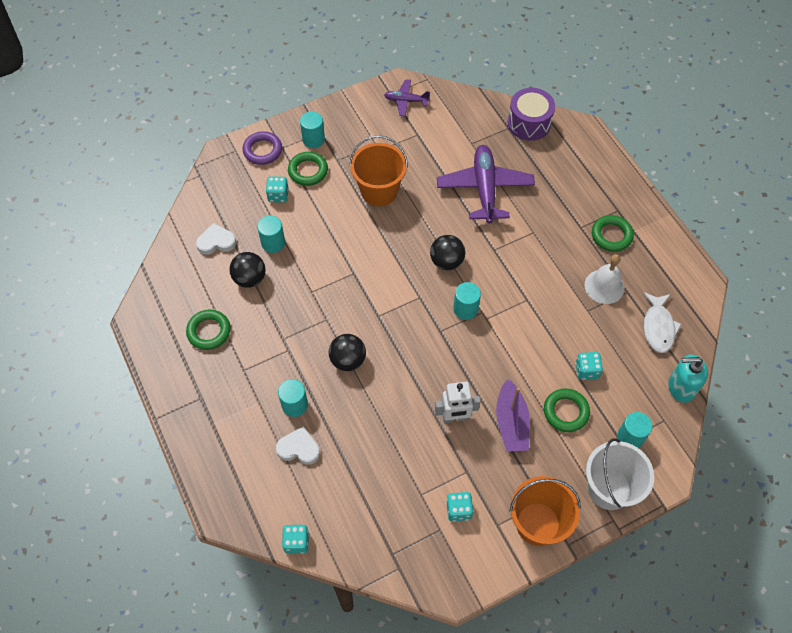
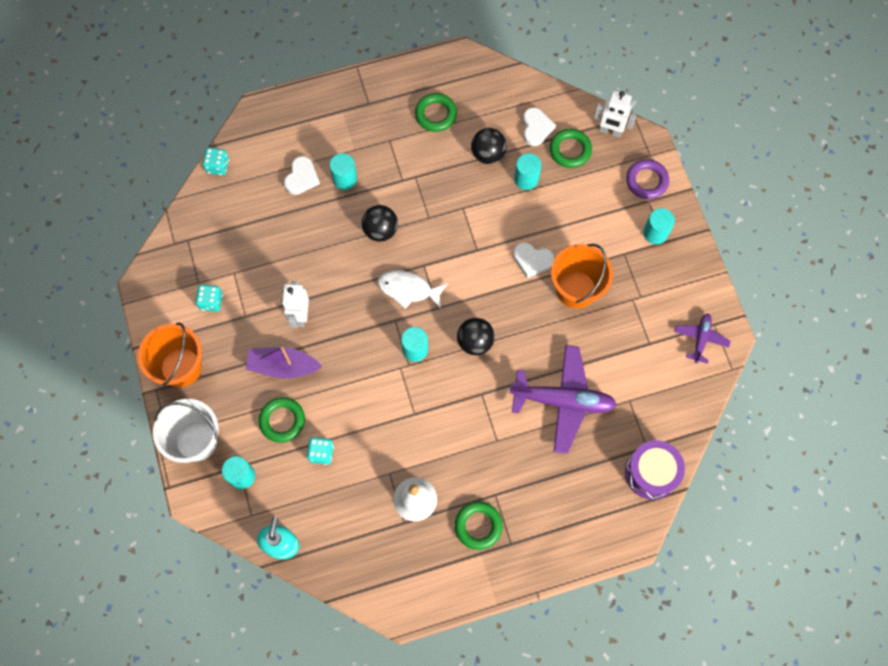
camera: 100 degrees right, 10 degrees up
(214, 182) = (610, 131): none -> white robot
(278, 195) = (585, 190): turquoise dice -> none
(308, 171) = (613, 222): green ring -> green ring (570, 150)
(357, 227) = (532, 260): none -> white heart
(658, 327) = (355, 542): white fish -> white fish (408, 289)

